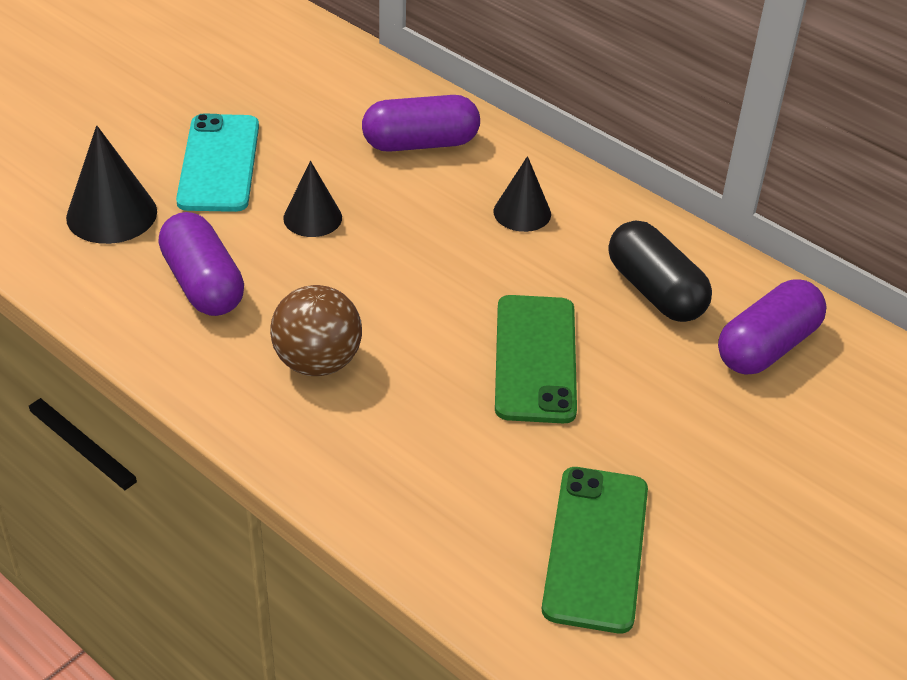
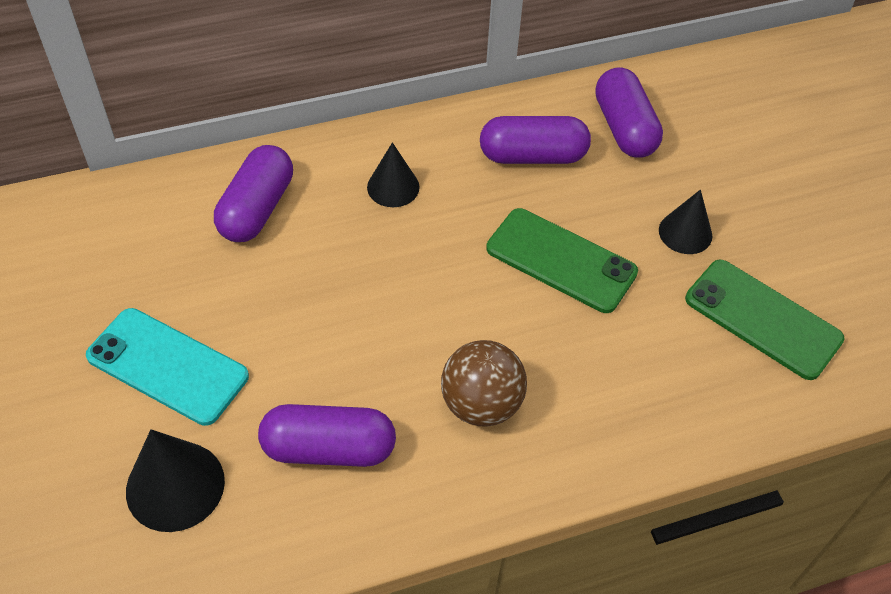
camera: 60 degrees left, 10 degrees up
(312, 218) = (298, 328): black cone -> black cone (685, 233)
(655, 291) = (533, 156): black capsule -> purple capsule

